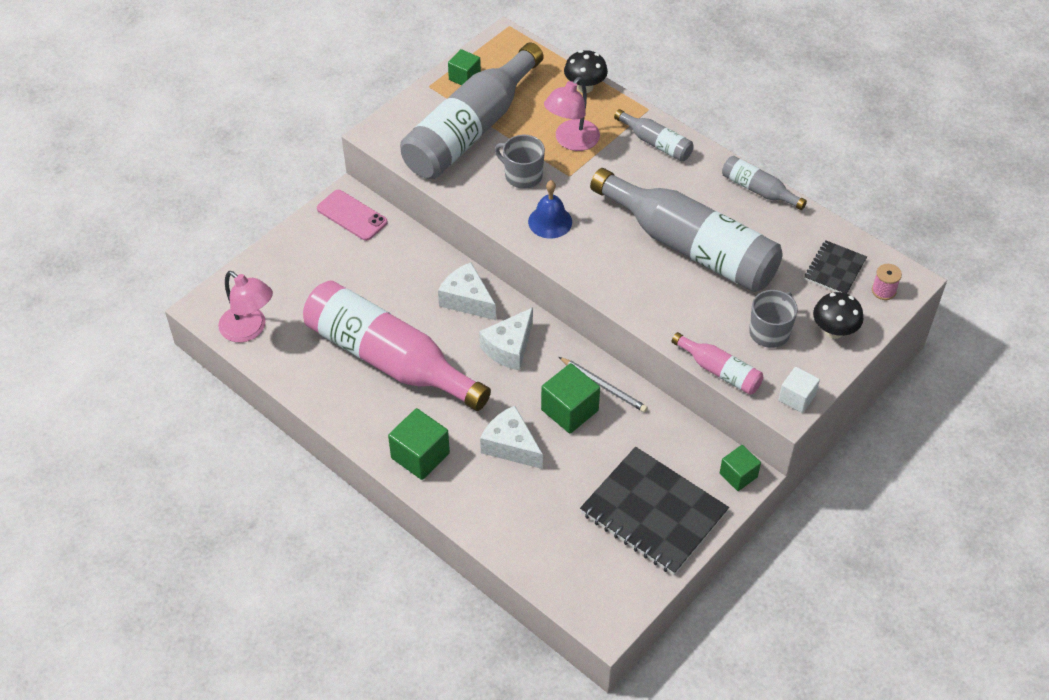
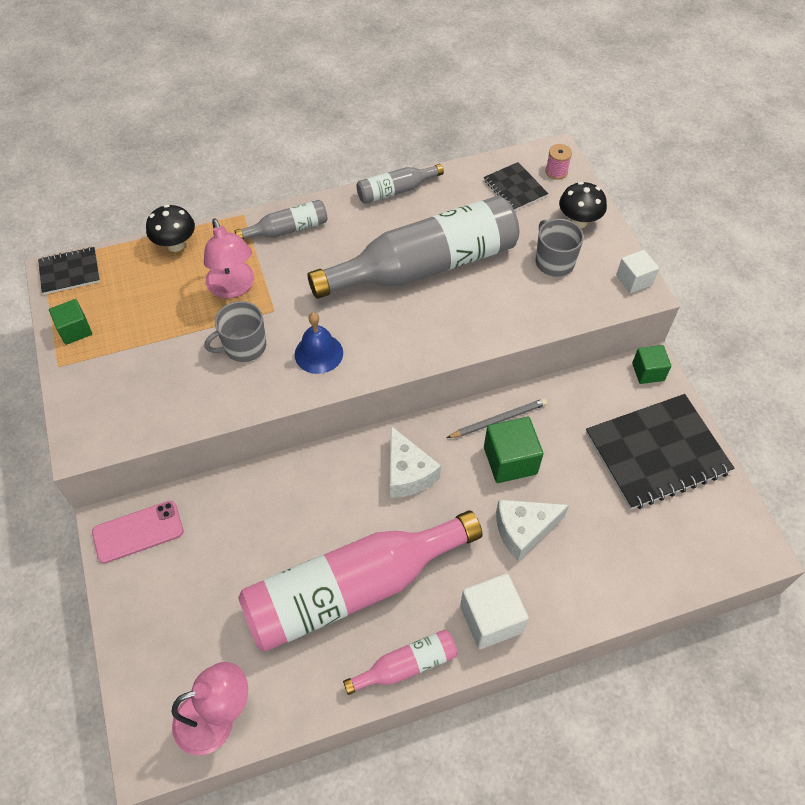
camera: 60 degrees left, 5 degrees up
(420, 455) = (491, 619): green cube -> white cube
(467, 300) = (326, 480): white cheese -> none
(470, 130) = (149, 360): grey bottle -> none
(511, 45) = (70, 272): none -> black notebook
(720, 371) = (576, 316): pink bottle -> pink bottle (406, 665)

